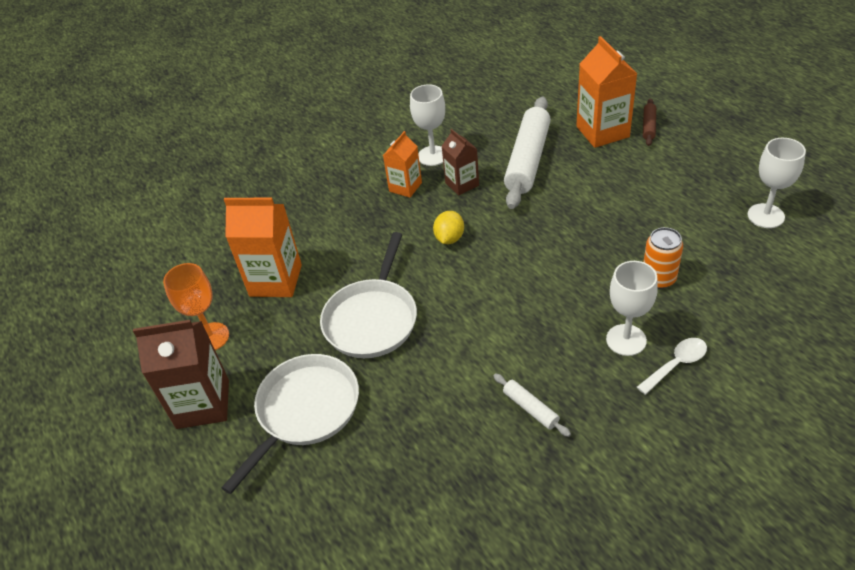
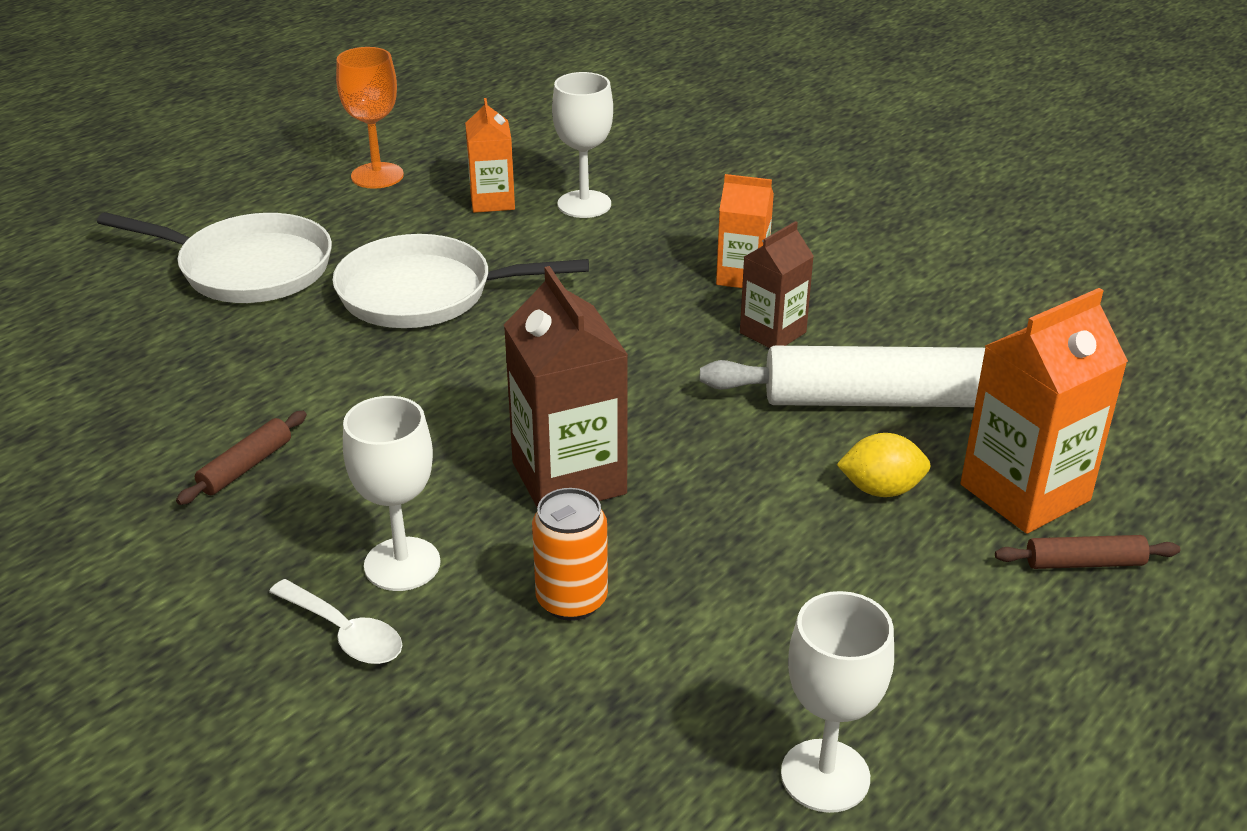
camera: 70 degrees right, 10 degrees down
(203, 404) = (262, 194): brown carton -> brown carton (569, 478)
(275, 280) = (492, 201): orange carton -> orange carton, size x0.61
(433, 156) = (840, 291): white goblet -> white goblet (584, 204)
(449, 238) = (623, 338): yellow lemon -> yellow lemon (881, 489)
(530, 408) = (245, 466): white rolling pin -> brown rolling pin

